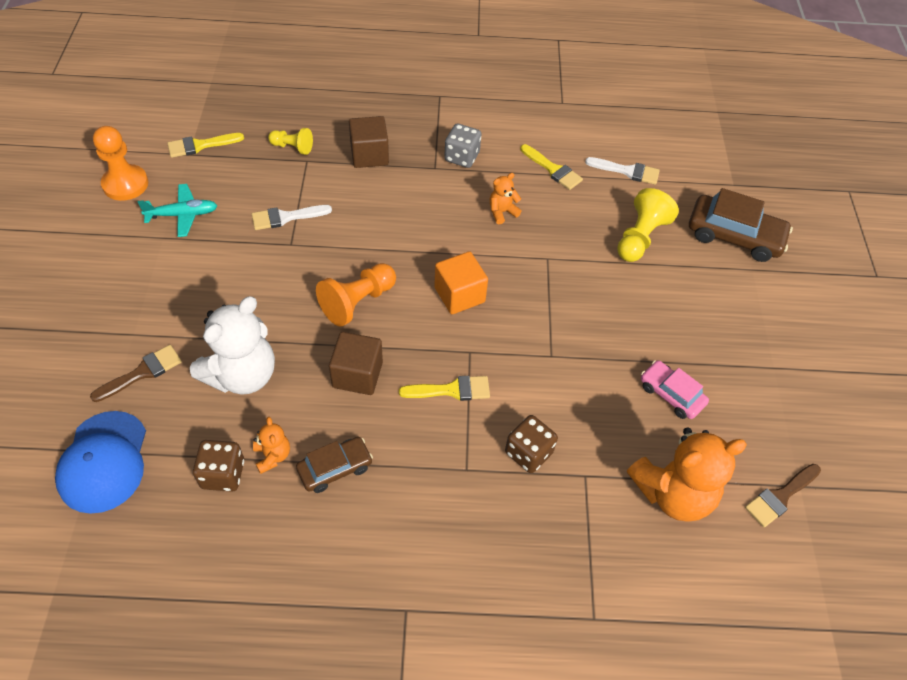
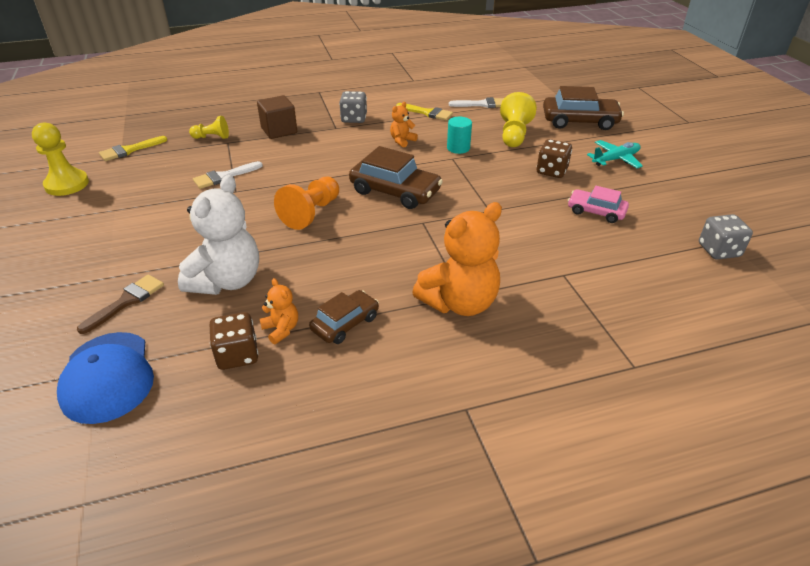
camera: 15 degrees left, 15 degrees down
(125, 184) = (67, 184): orange pawn -> yellow pawn
(182, 215) = (128, 192): turquoise plane -> turquoise plane (615, 159)
(357, 375) = (334, 257): brown cube -> none
(451, 390) = (421, 248): yellow brush -> none
(459, 295) = (395, 191): orange cube -> brown car
(528, 453) = (509, 272): brown dice -> brown dice (552, 171)
(562, 243) = (458, 148): none -> turquoise cylinder
(673, 493) = (639, 268): orange teddy bear -> orange teddy bear (459, 303)
(780, 496) = (719, 250): brown brush -> grey dice

